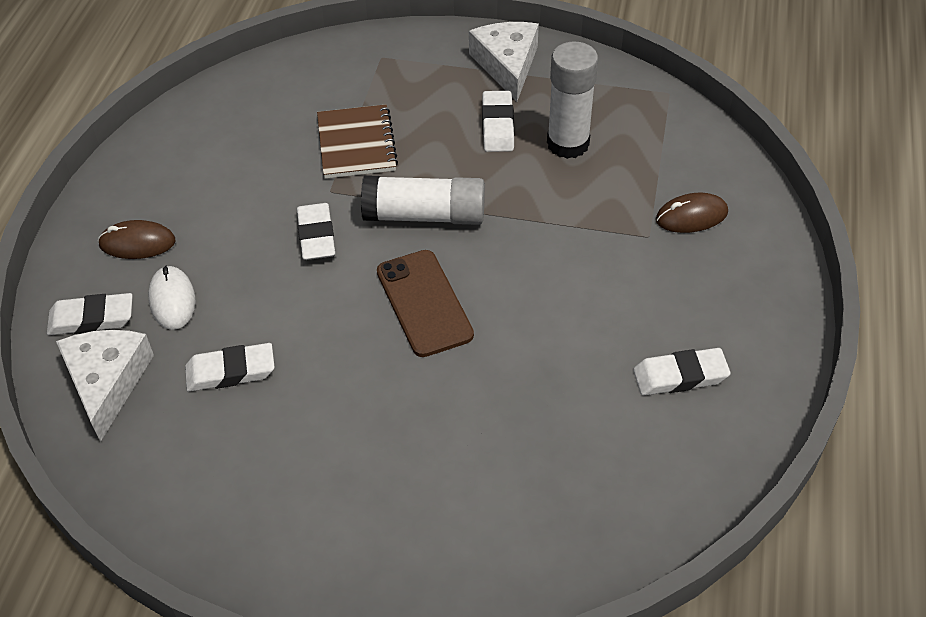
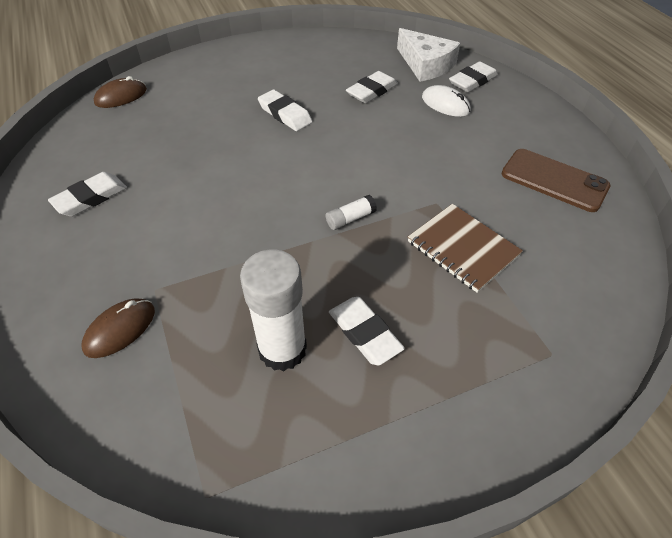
camera: 145 degrees right, 0 degrees up
(137, 243) = (507, 119): brown mouse -> brown mouse (121, 96)
(316, 236) = (409, 171): white eraser -> white eraser (285, 114)
(424, 303) = (297, 165): brown phone -> brown phone (554, 180)
(425, 215) = (350, 219): white glue stick -> white glue stick, size x0.47
(507, 65) = (422, 424): white cheese -> none

